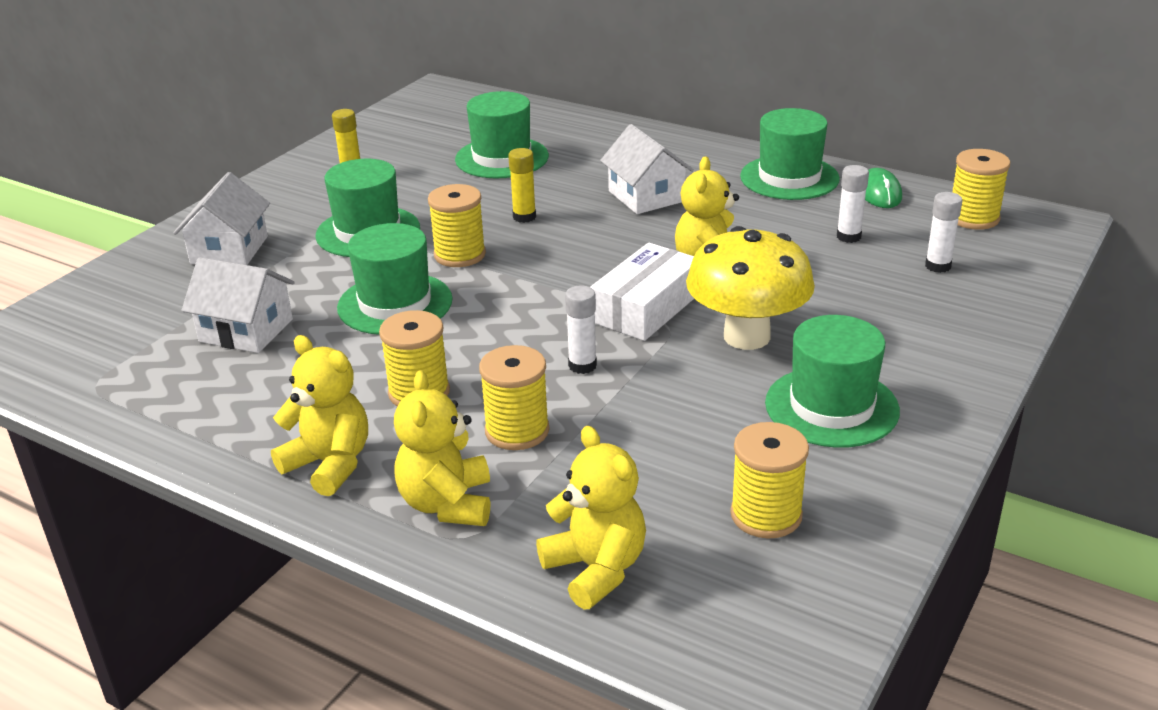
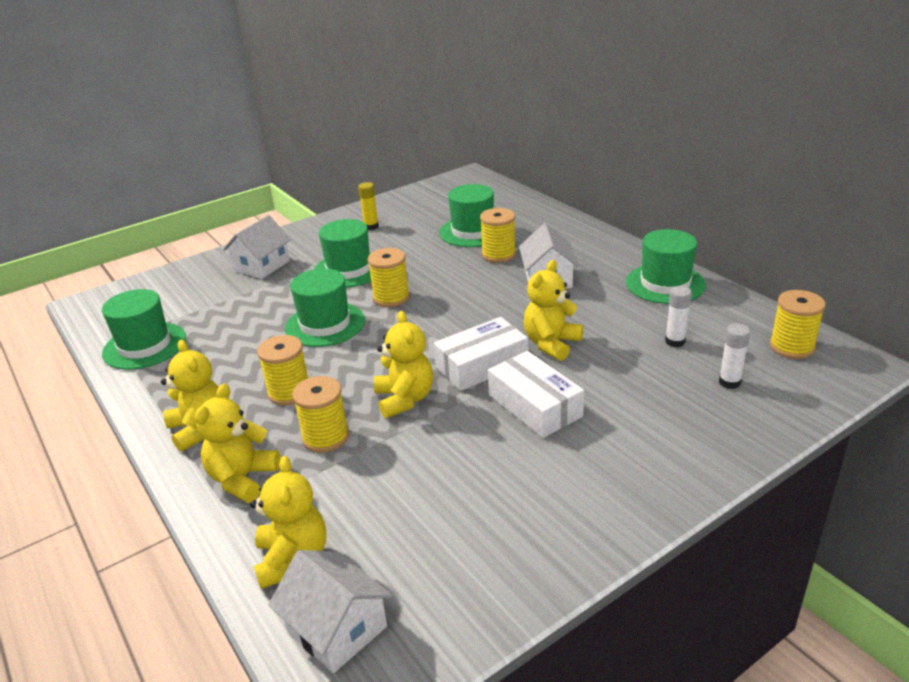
camera: 25 degrees right, 0 degrees up
(246, 330) = (228, 323): white house -> white house (336, 628)
(524, 217) = (453, 278): yellow glue stick -> none
(582, 365) = (404, 399): white glue stick -> yellow teddy bear
(746, 336) = (535, 405): yellow mushroom -> white box
(766, 515) = (437, 555): yellow spool -> yellow spool (498, 255)
(831, 407) = (553, 480): green hat -> green hat (144, 346)
(879, 193) = (728, 310): green mouse -> none

